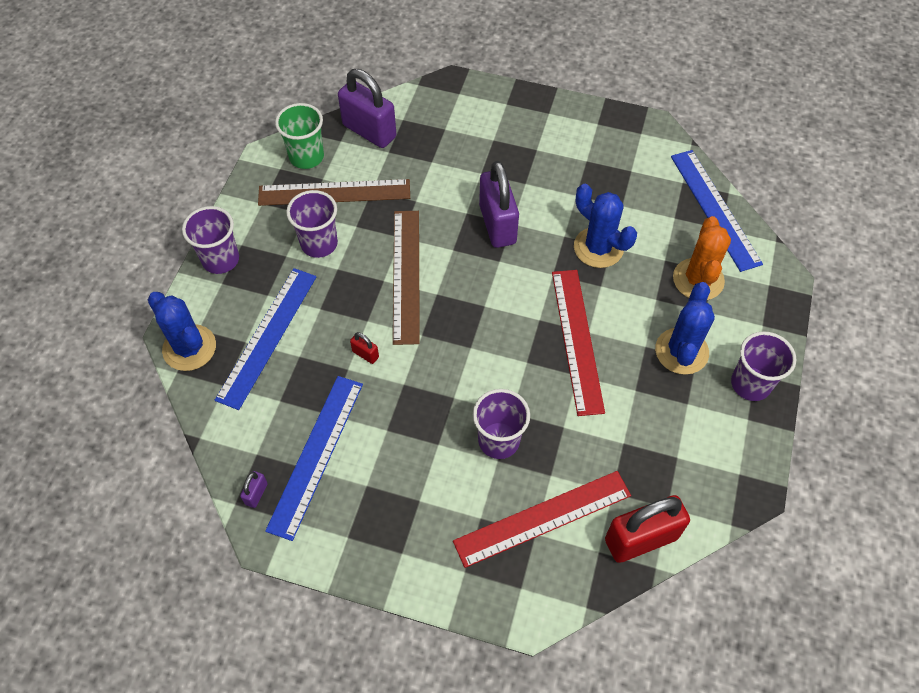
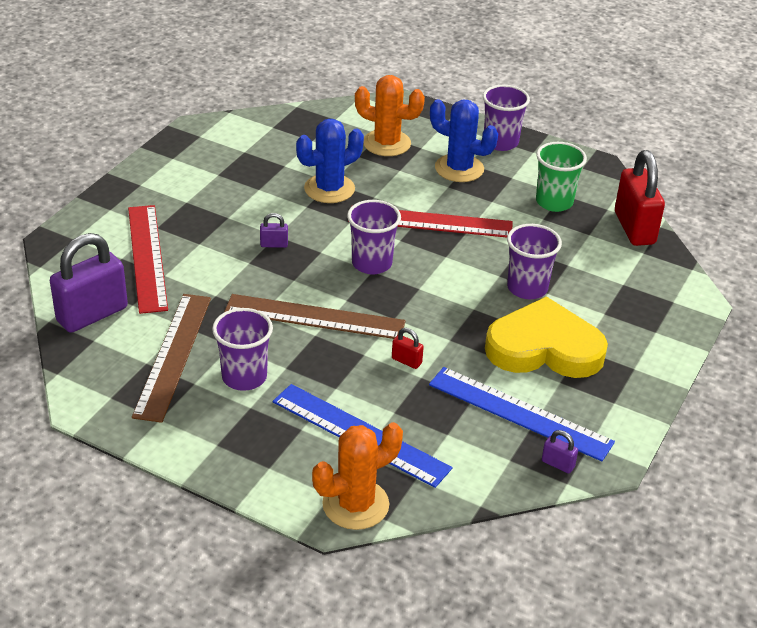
camera: 80 degrees left, 20 degrees down
(189, 348) = (355, 504): blue cactus -> orange cactus
(221, 259) = (233, 465): purple cup -> purple cup (371, 263)
(306, 157) = (104, 371): green cup -> green cup (554, 202)
(365, 354) = (406, 361): red padlock -> red padlock turned 75 degrees clockwise
(412, 466) = (544, 347): none -> yellow heart
(497, 224) = (274, 244): purple padlock -> purple padlock, size x0.42
(542, 518) = (609, 277): red ruler -> red ruler (147, 257)
(714, 209) = (312, 117): blue ruler -> none

